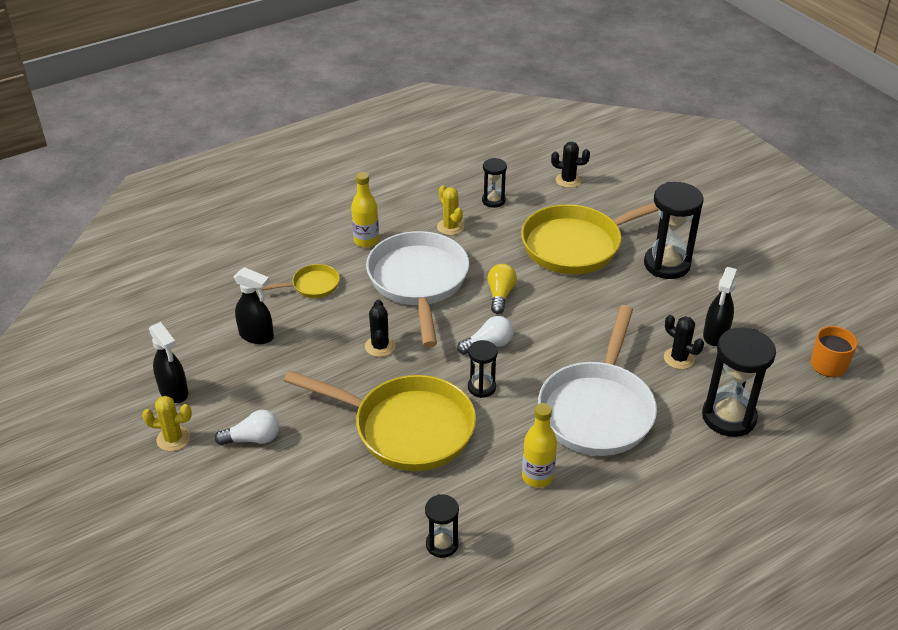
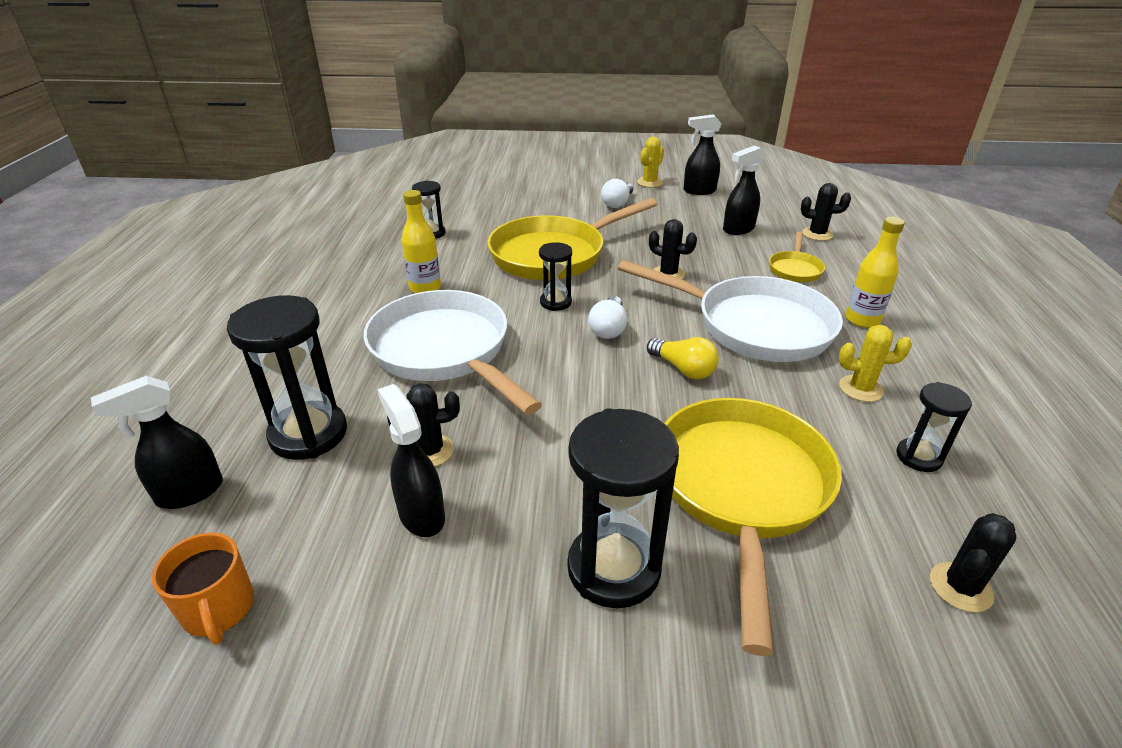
camera: 125 degrees right, 5 degrees down
(231, 290) = (817, 234): none -> black cactus
(813, 430) = (189, 493): none -> black spray bottle

